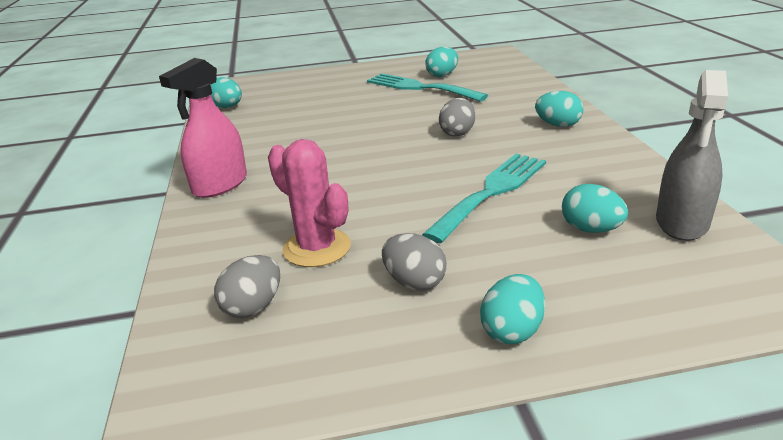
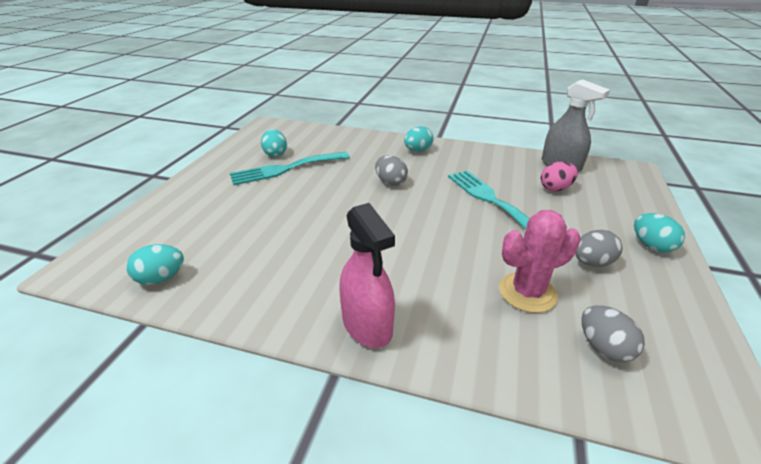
camera: 65 degrees left, 5 degrees up
(590, 229) = (555, 188): turquoise egg -> pink egg

